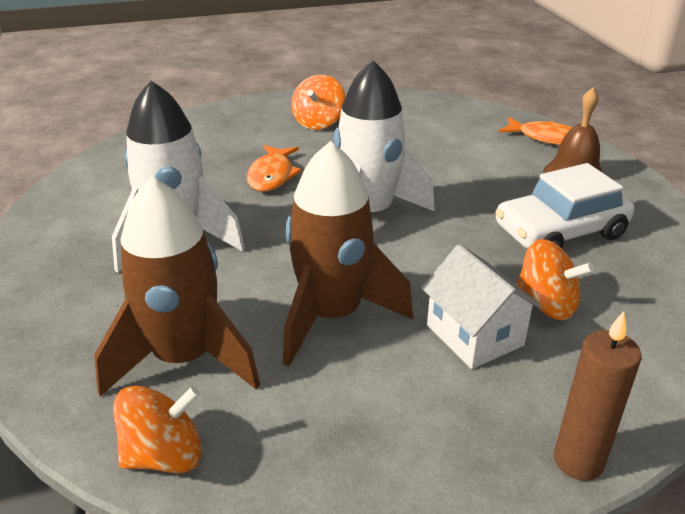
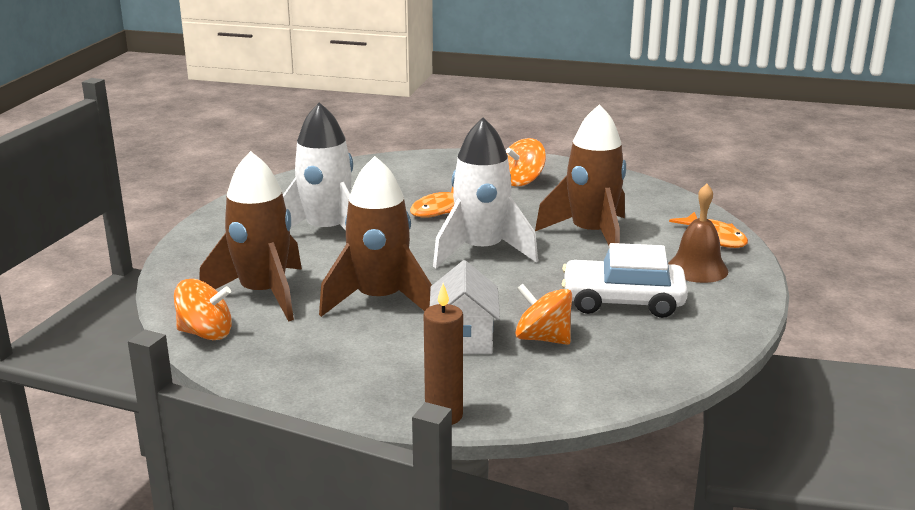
camera: 30 degrees right, 10 degrees down
(446, 165) = (591, 235): none -> brown rocket
(546, 305) = (542, 338): orange spinning top -> orange spinning top turned 150 degrees clockwise

